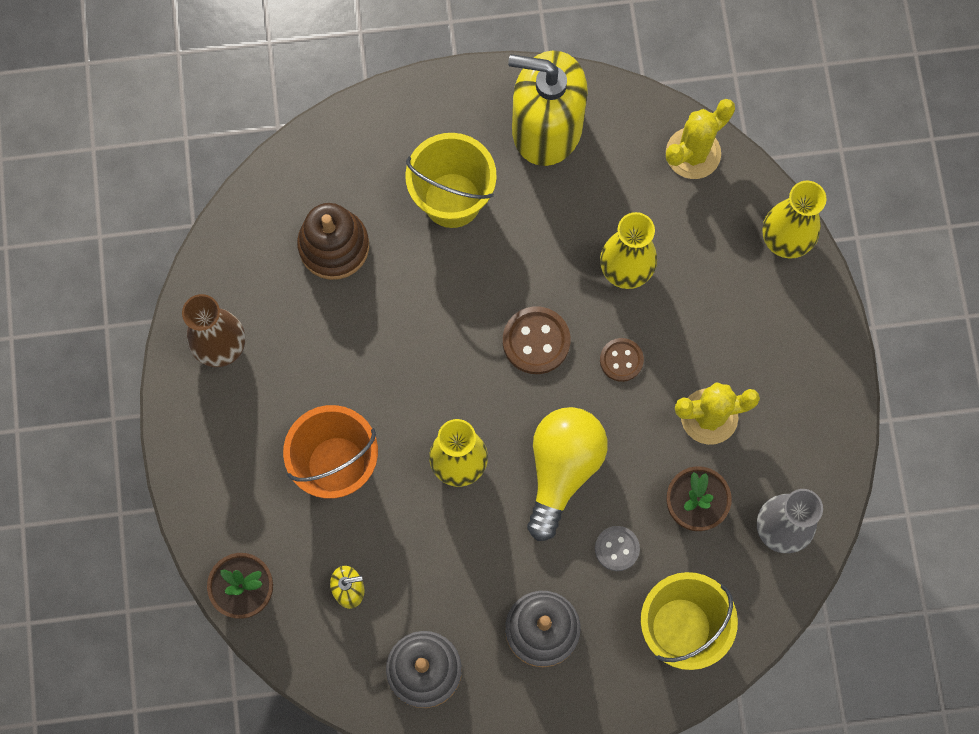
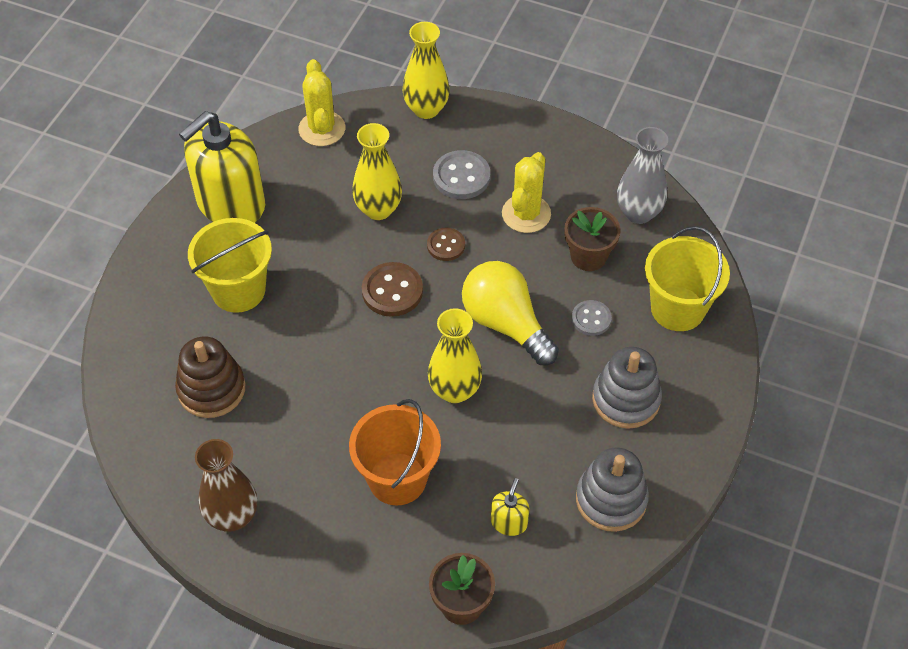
camera: 60 degrees left, 20 degrees down
(717, 326) = (461, 177): none -> grey button

